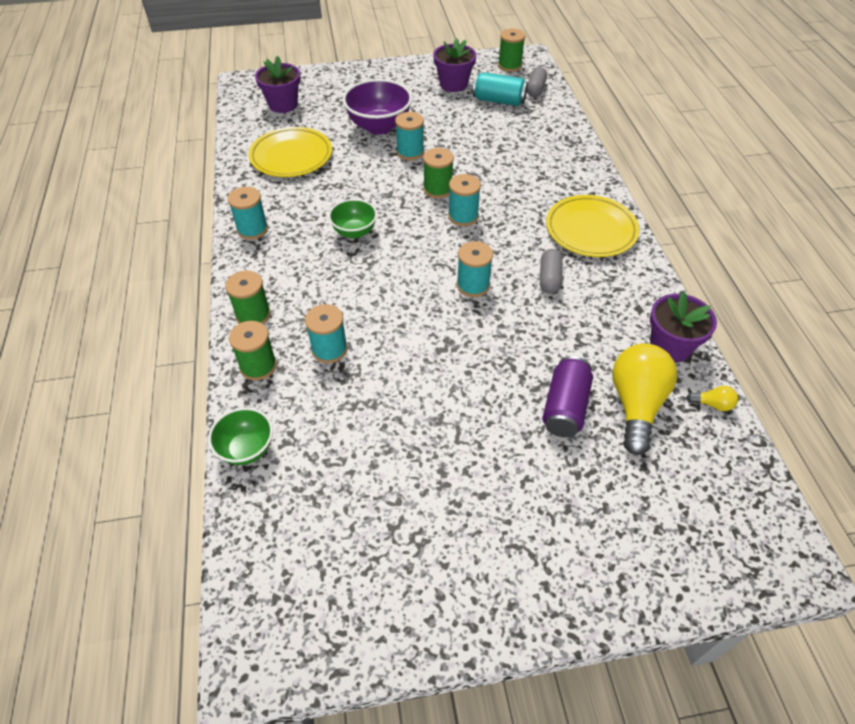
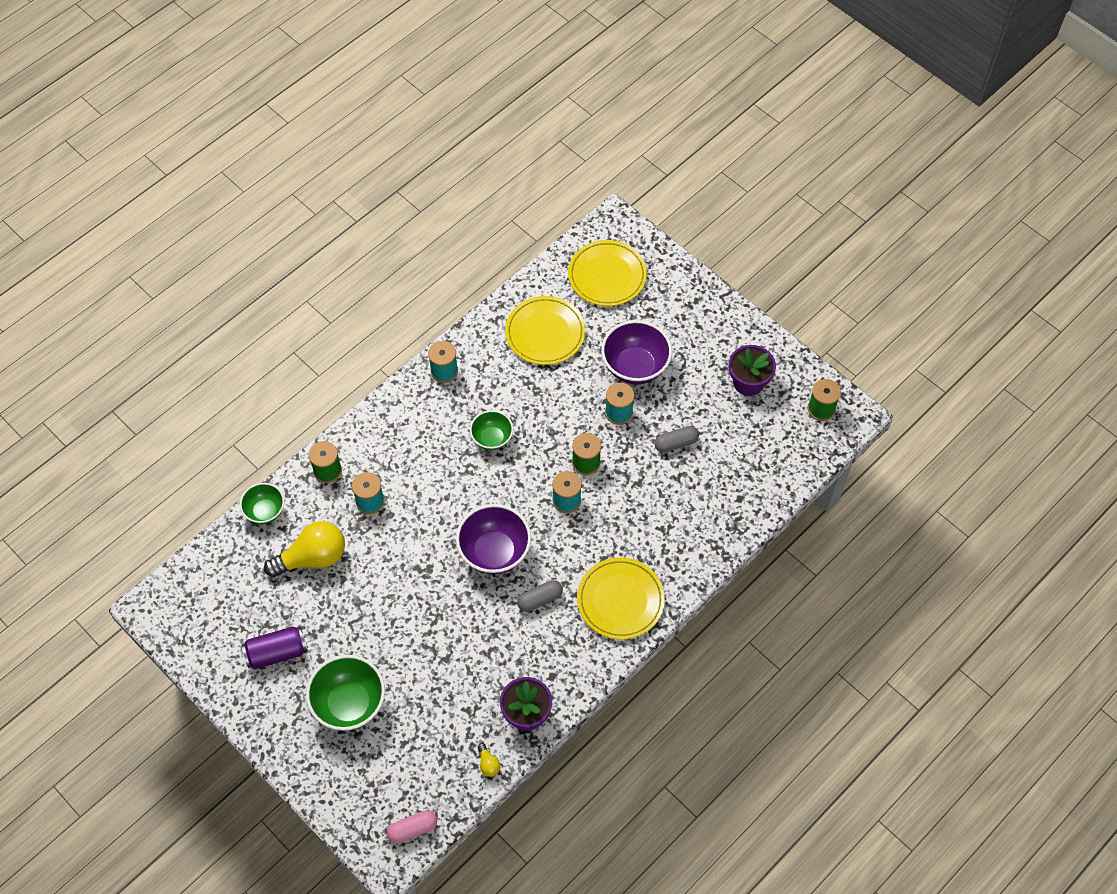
camera: 55 degrees right, 10 degrees up
(253, 315) = (366, 435): green spool -> none
(283, 104) = (607, 276): purple flower pot -> yellow plate
(473, 285) = (494, 552): turquoise spool -> purple bowl
(499, 101) = (752, 434): turquoise can -> none
(535, 89) = (797, 453): grey capsule -> grey capsule (676, 443)
(560, 495) = (349, 704): none -> green bowl
(565, 407) = (421, 672): purple can -> purple can (276, 653)
(636, 405) = (453, 715): yellow light bulb -> yellow light bulb (312, 558)
(764, 516) = (412, 829): none -> pink capsule

